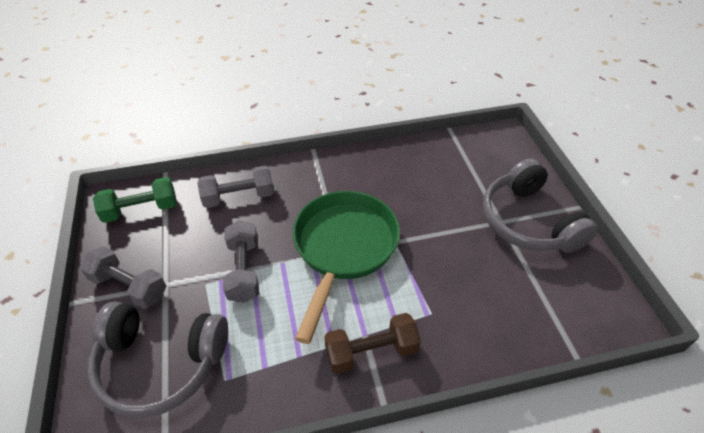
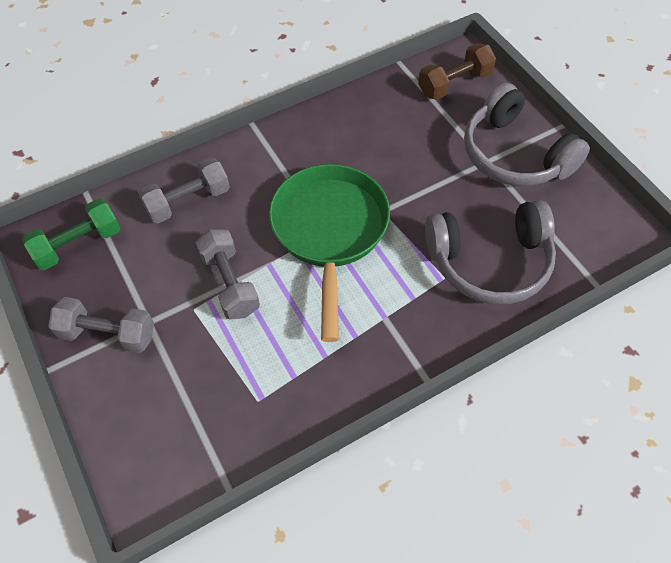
camera: 15 degrees left, 10 degrees up
(160, 364) = (183, 404): grey headphones -> grey headphones (490, 262)
(371, 351) = (397, 332): brown dumbbell -> brown dumbbell (454, 84)

